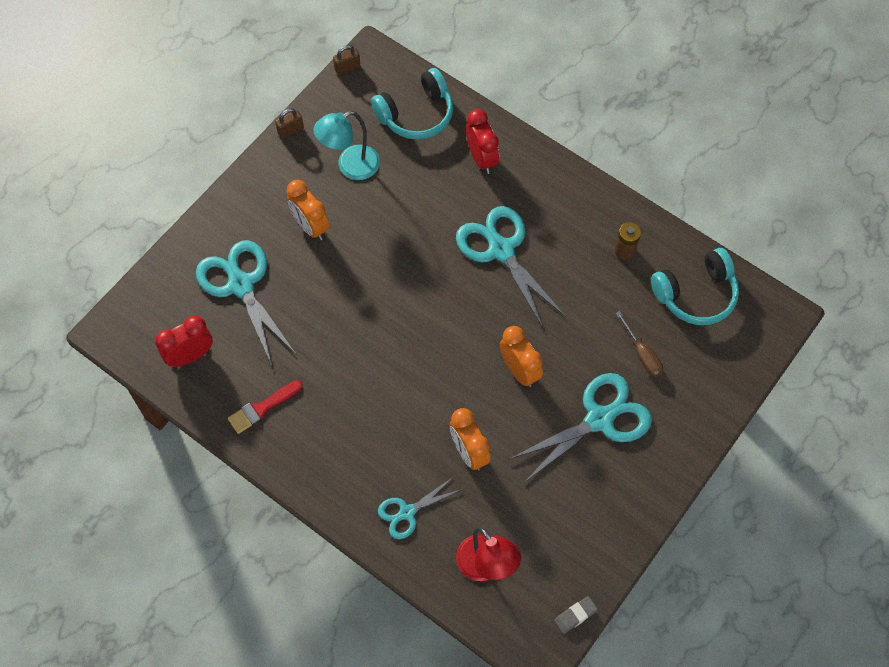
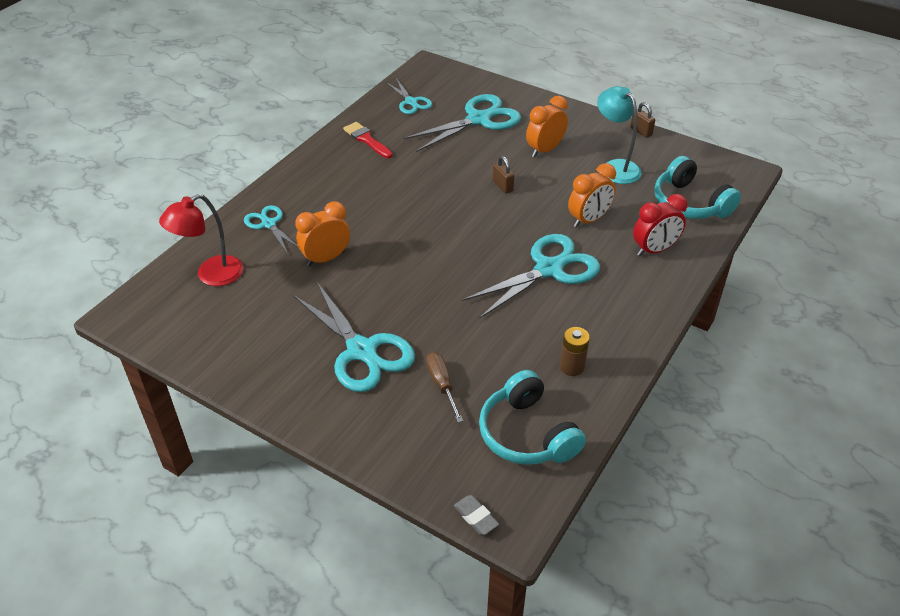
camera: 85 degrees right, 20 degrees down
(190, 355) = (411, 102): red clock -> turquoise scissors
(347, 68) = (724, 158): brown padlock -> brown padlock (502, 186)
(519, 370) = (413, 288): orange clock -> orange clock (589, 220)
(575, 615) = (153, 339): grey eraser -> grey eraser (476, 517)
(642, 354) = (442, 385): brown screwdriver -> brown screwdriver turned 105 degrees clockwise

